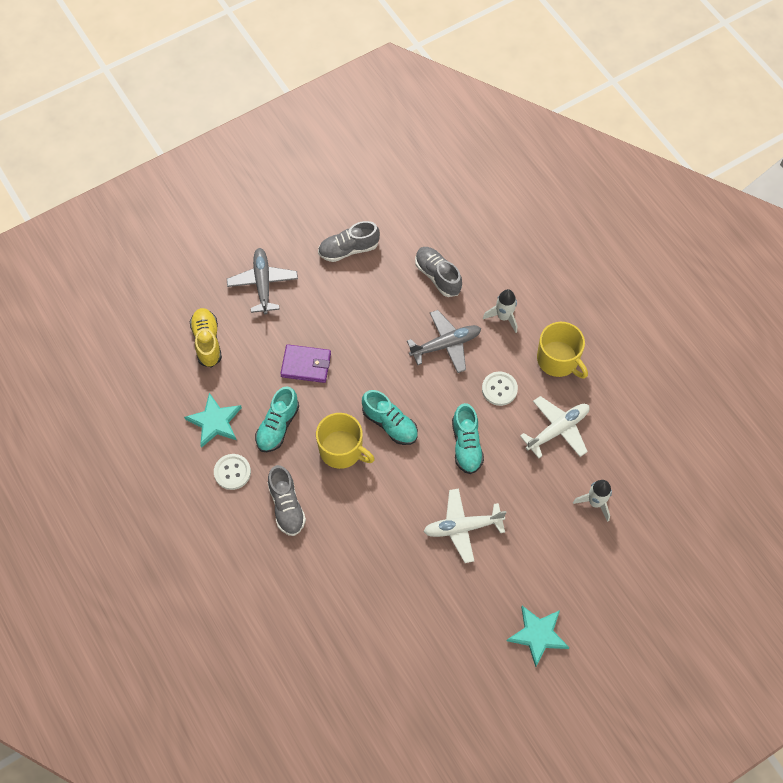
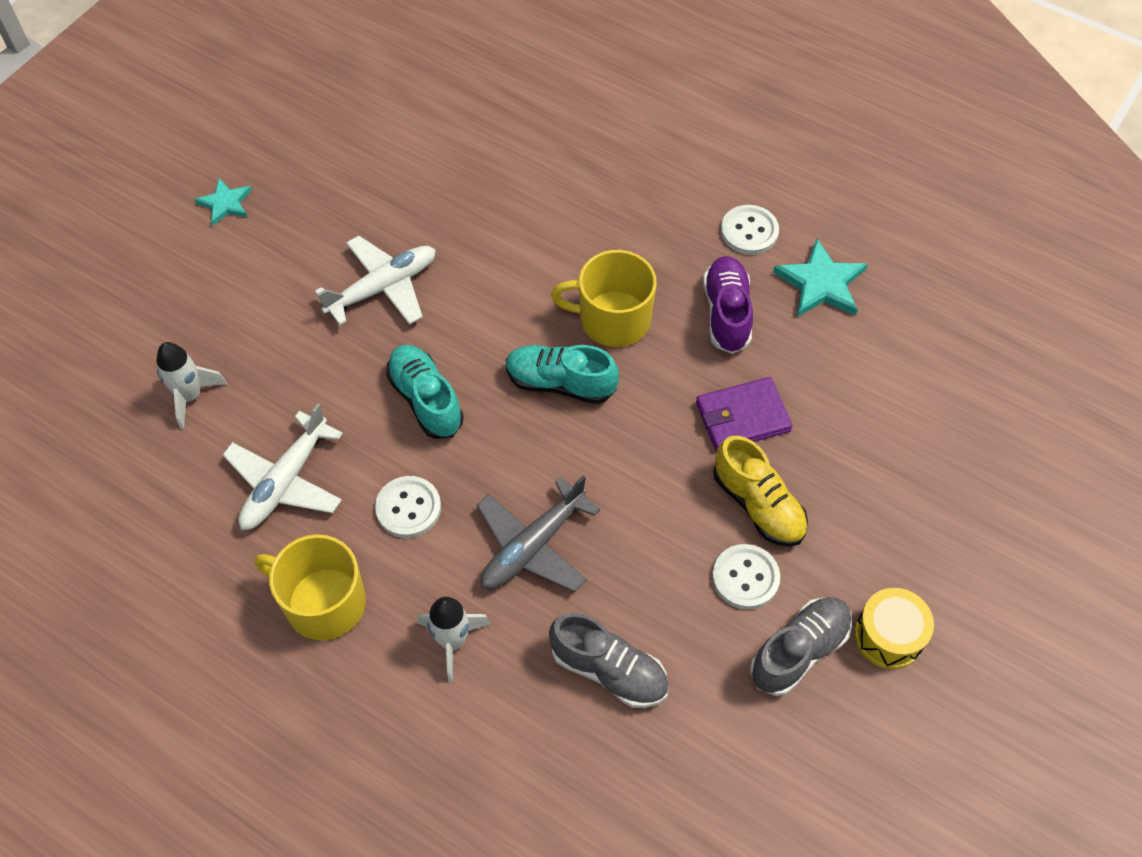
camera: 155 degrees right, 5 degrees down
(207, 341) = (918, 389): yellow shoe -> yellow shoe (758, 504)
(263, 283) = (902, 520): grey plane -> none
(278, 426) = (726, 313): turquoise shoe -> purple shoe
(286, 506) = (647, 220): grey shoe -> none
(305, 239) = (888, 636): none -> yellow drum
(353, 289) = (745, 578): none -> white button
(538, 635) = (225, 203): turquoise star -> turquoise star, size x0.63

